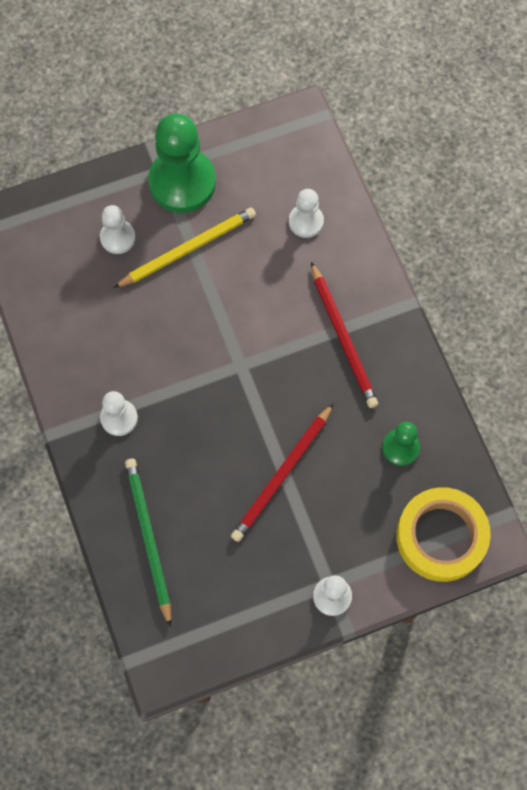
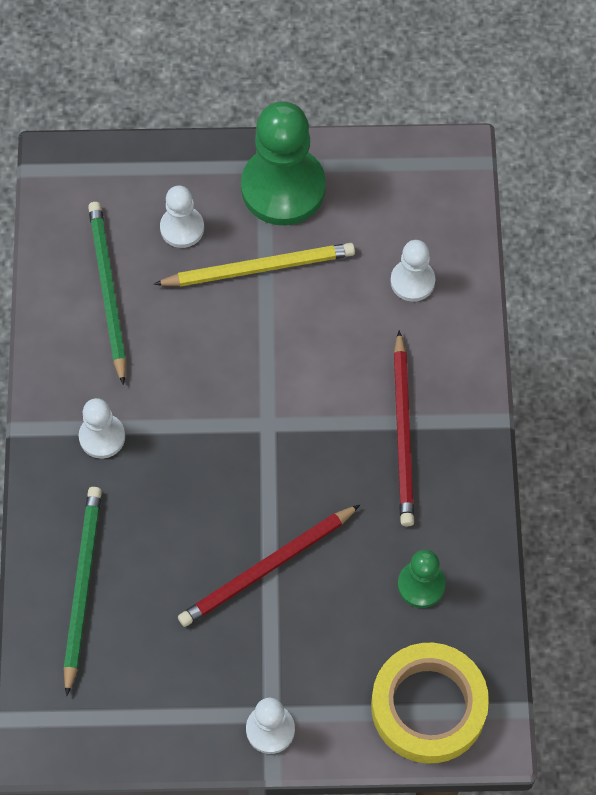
camera: 20 degrees right, 5 degrees down
(80, 305) = (108, 291): none -> green pencil

